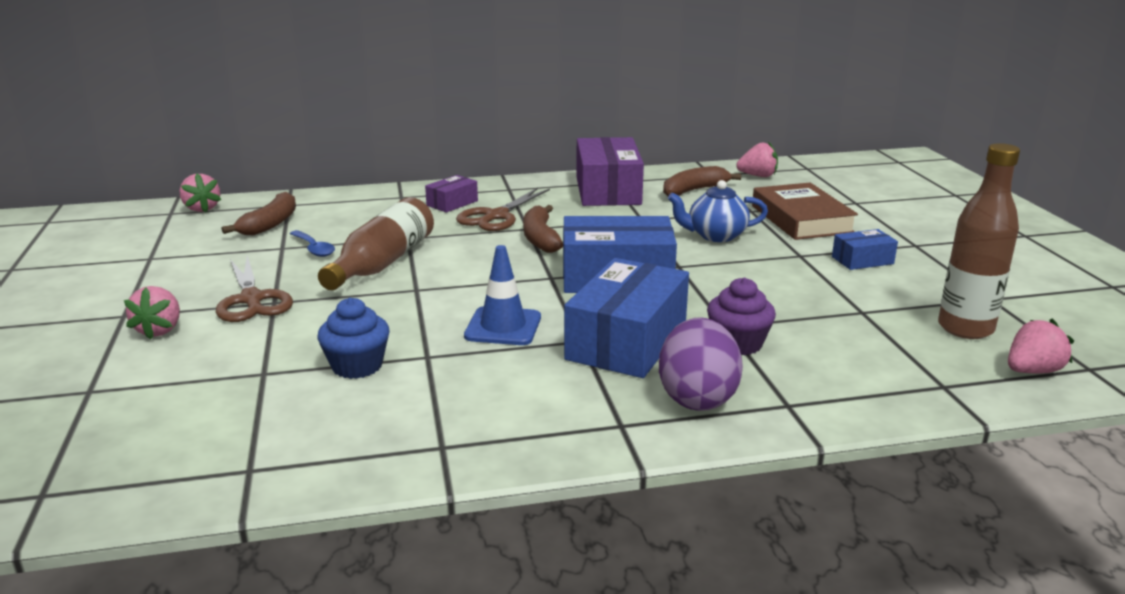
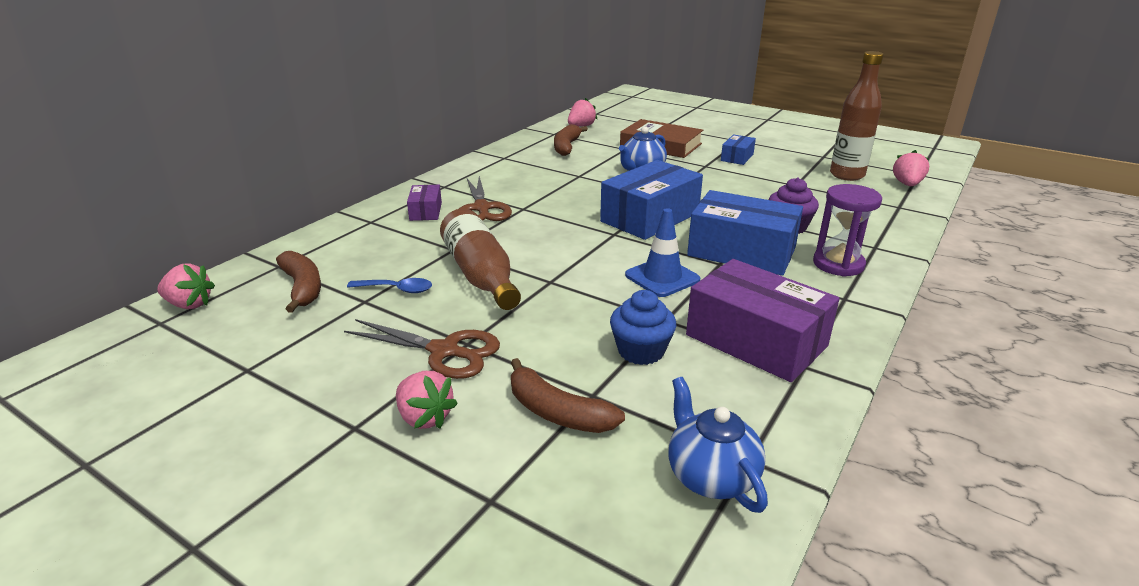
camera: 45 degrees left, 5 degrees up
(205, 461) = (710, 476): none -> blue teapot
(540, 238) = (548, 212): brown banana -> brown banana (557, 412)
(608, 190) = (515, 164): purple box -> purple box (756, 340)
(627, 341) = (741, 252): blue box -> blue box turned 45 degrees counterclockwise
(697, 397) = (838, 264): purple egg -> purple hourglass

